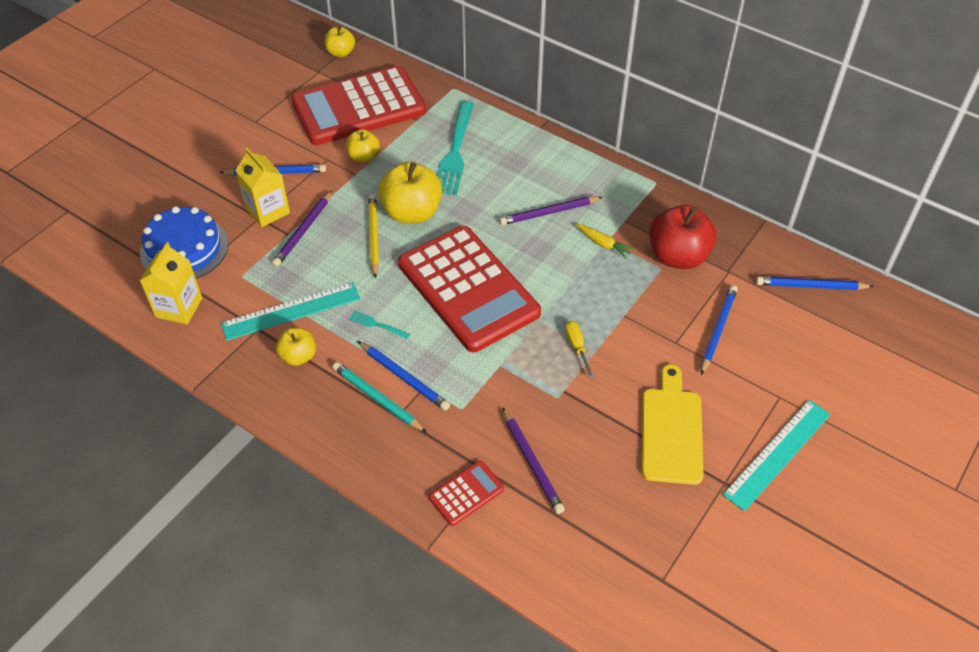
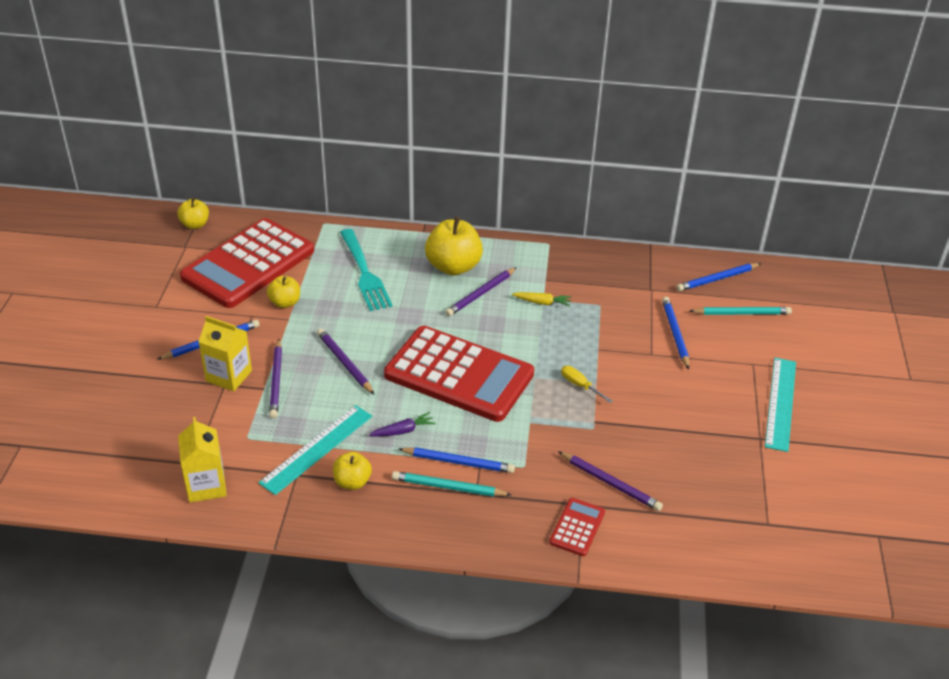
camera: 30 degrees left, 10 degrees down
(184, 248) = (171, 435): blue cake -> none
(373, 236) = (345, 363): yellow pencil -> purple pencil
(377, 325) = (403, 431): turquoise fork -> purple carrot
(412, 212) = (364, 333): yellow apple -> yellow apple (453, 267)
(671, 430) = (695, 417): yellow cutting board -> none
(678, 256) = (606, 292): red apple -> none
(809, 335) = (741, 313): none -> turquoise pencil

